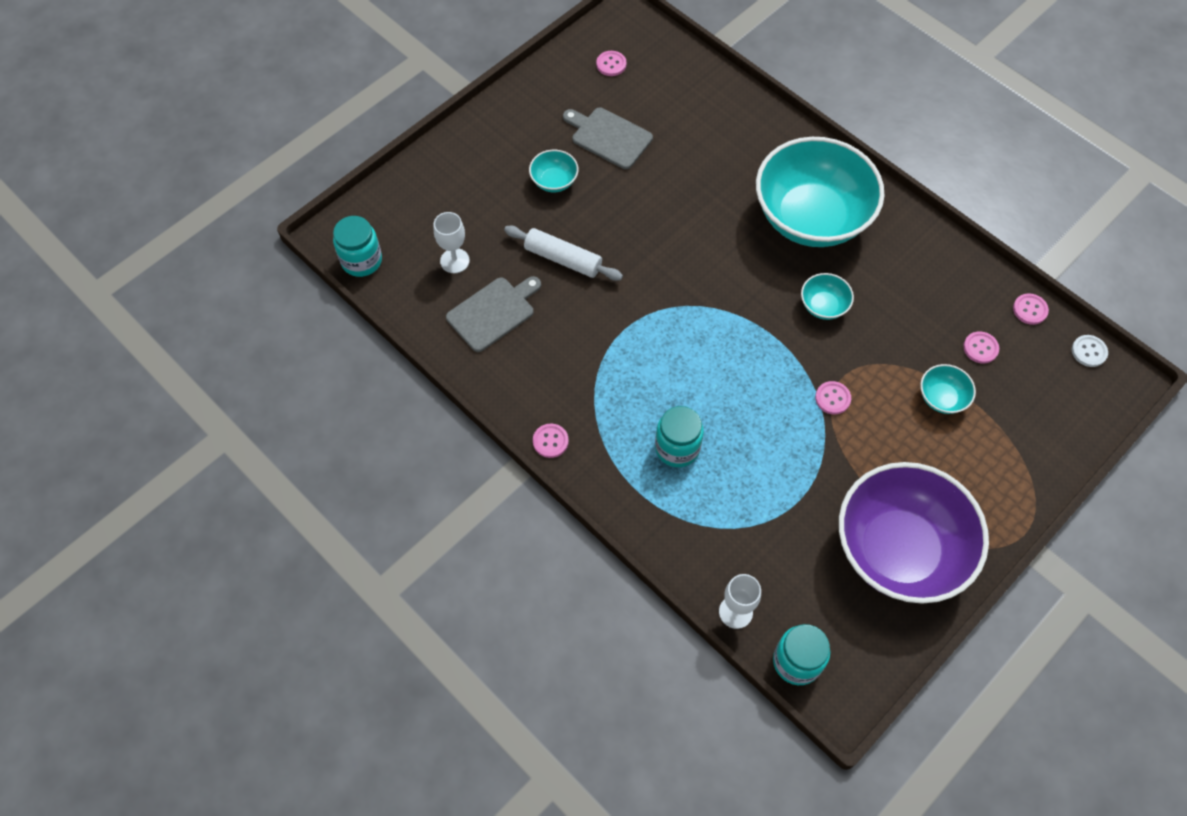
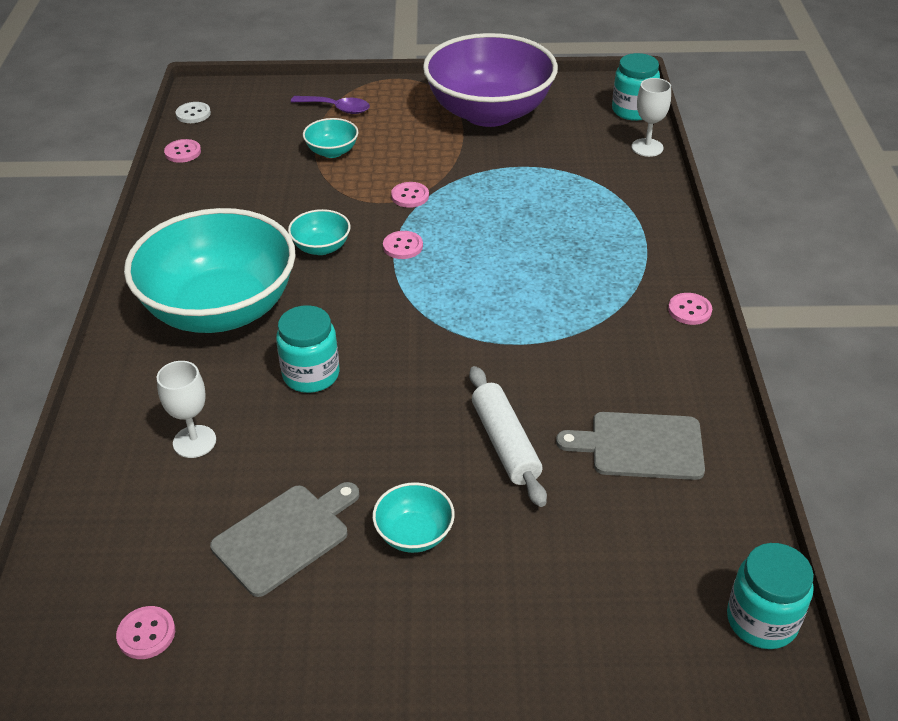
camera: 135 degrees left, 20 degrees down
(454, 261) = (634, 531): white goblet -> white goblet (194, 441)
(609, 137) = (285, 536): grey cutting board -> grey cutting board turned 120 degrees counterclockwise
(677, 448) = (578, 242): turquoise jar -> turquoise jar (311, 375)
(980, 348) = (256, 156): pink button -> pink button (403, 246)
(1009, 449) = (337, 108): none -> purple spoon

